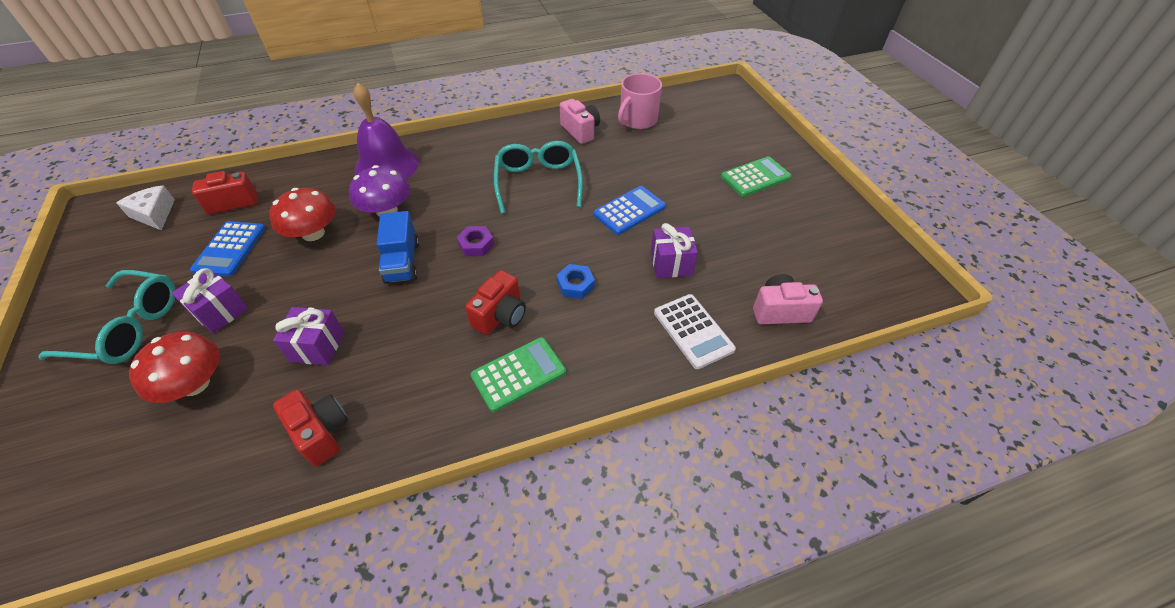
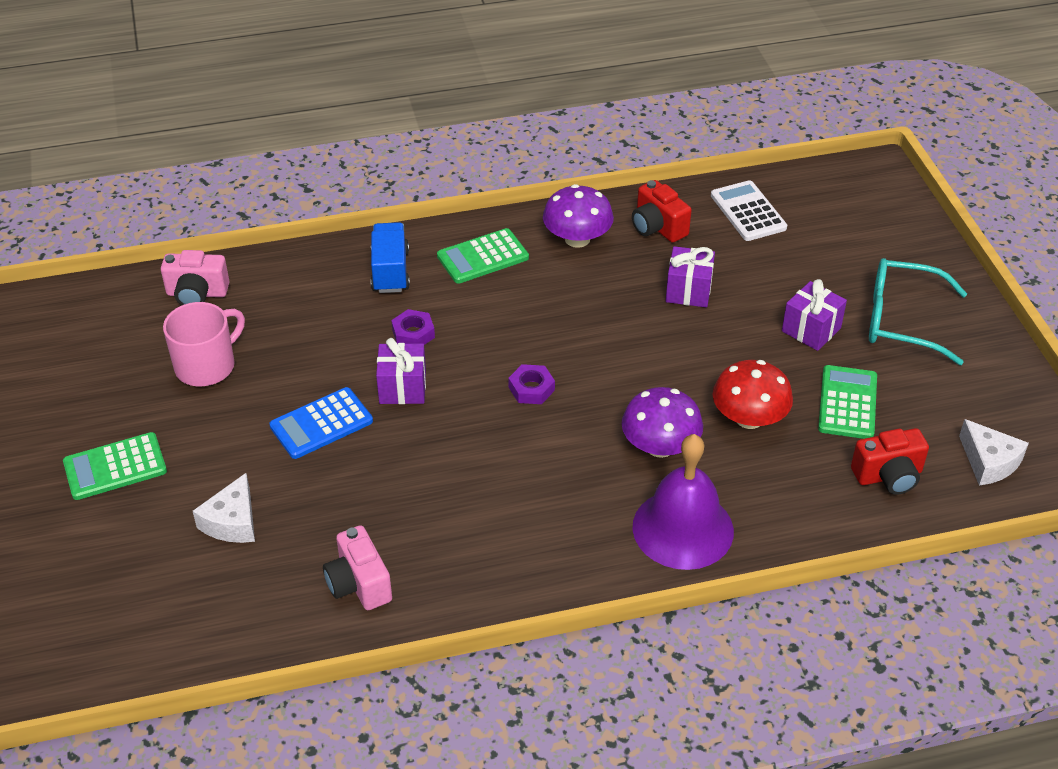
camera: 175 degrees left, 5 degrees down
(195, 384) = (794, 268): red mushroom -> none
(230, 249) = (847, 403): blue calculator -> green calculator
(402, 262) = (621, 372): blue truck -> blue truck (390, 271)
(416, 407) = (577, 239): none -> purple mushroom
(500, 315) = (500, 307): red camera -> none
(538, 182) = (443, 480): turquoise glasses -> none
(575, 285) = (413, 333): blue nut -> purple nut
(637, 120) = (249, 605): pink mug -> pink mug (206, 366)
(664, 154) = (232, 522): none -> white cheese
(671, 264) = (294, 350): purple gift -> purple gift (402, 388)
(693, 331) = (299, 281): white calculator -> white calculator (748, 212)

